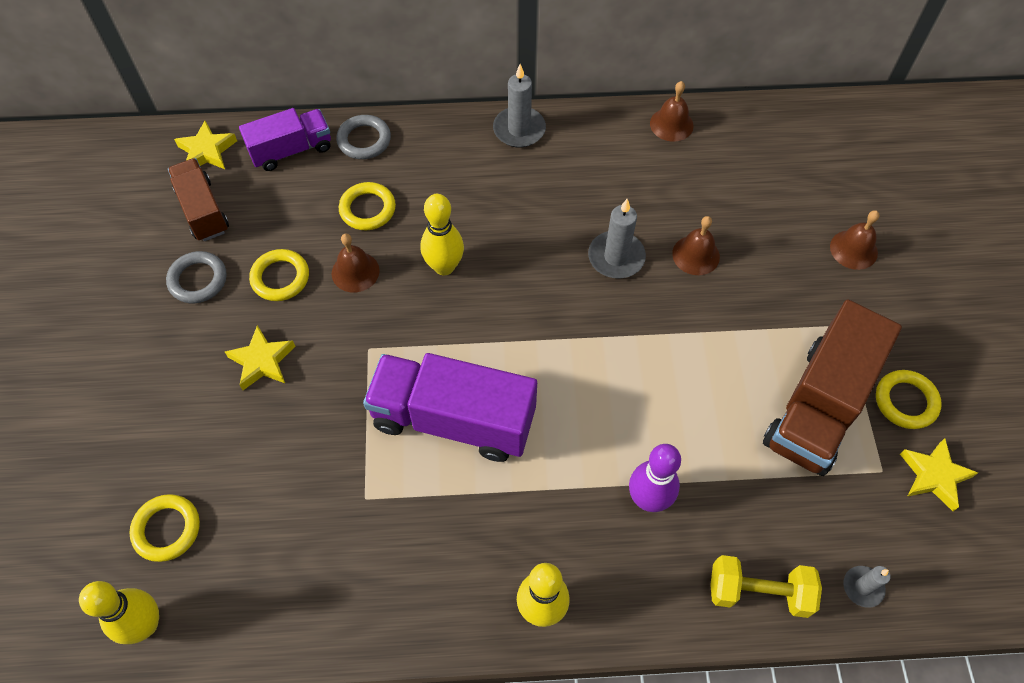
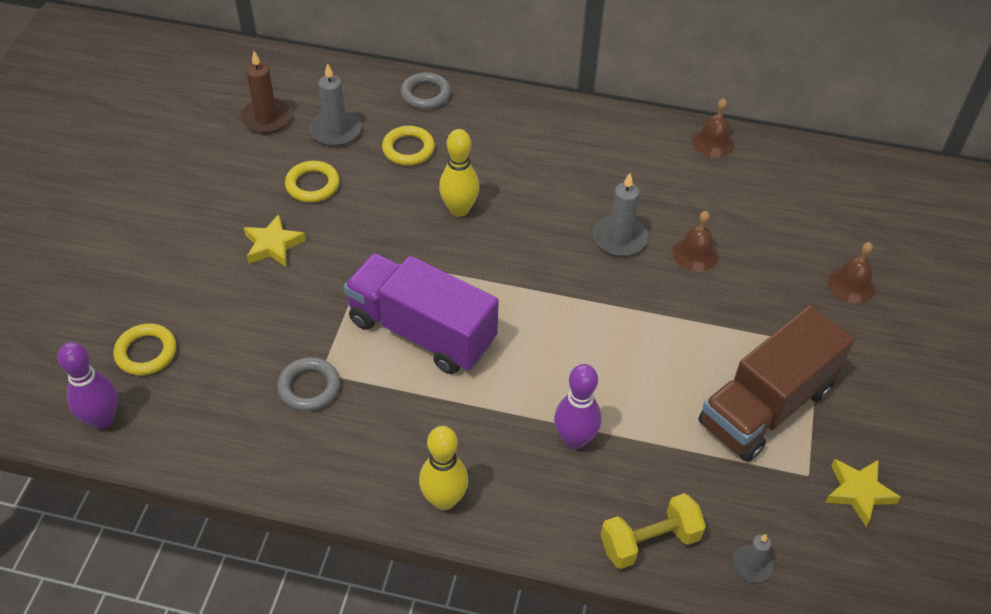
camera: 15 degrees right, 10 degrees down
(145, 624) = (102, 419): yellow bowling pin -> purple bowling pin
(198, 280) = (242, 170): grey ring -> grey ring (309, 387)
(203, 210) = (266, 118): brown truck -> brown candle
(207, 151) = (286, 73): yellow star -> none
(291, 150) = (359, 88): purple truck -> none
(355, 272) = (379, 195): brown bell -> none
(519, 129) = (568, 116): grey candle -> grey candle (335, 131)
(758, 592) = (649, 541): yellow dumbbell -> yellow dumbbell turned 45 degrees counterclockwise
(905, 401) = (854, 423): yellow ring -> none

